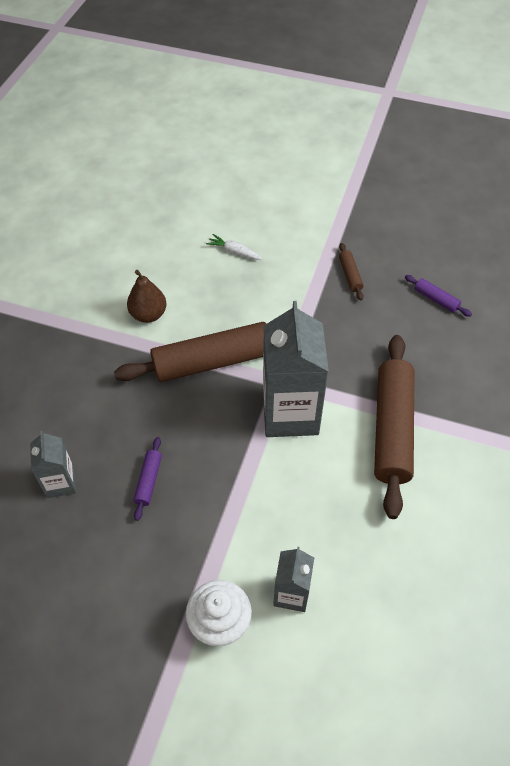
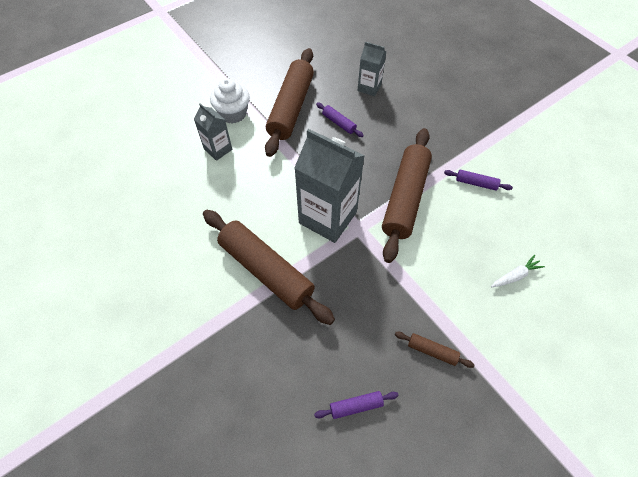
camera: 125 degrees right, 5 degrees up
(148, 314) = (476, 183): brown pear -> purple rolling pin
(159, 554) = (291, 108): none -> brown rolling pin

